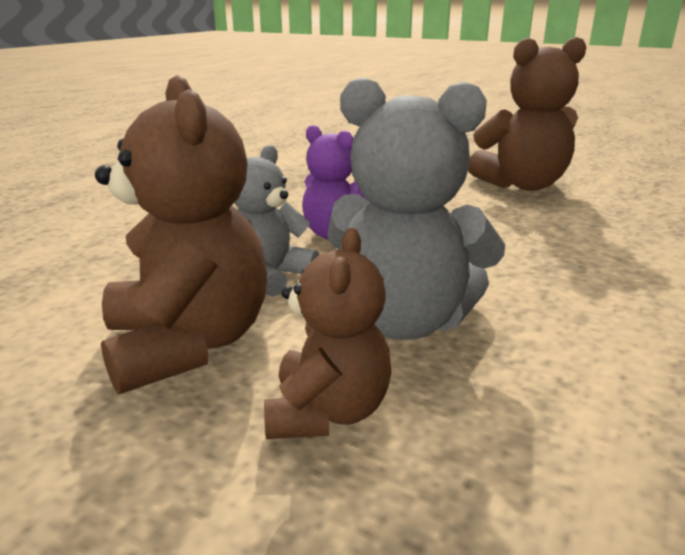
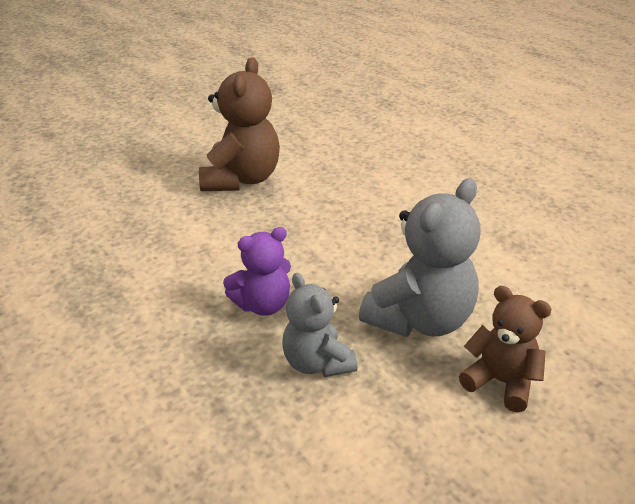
camera: 65 degrees left, 10 degrees up
(188, 344) = (400, 429): brown teddy bear -> none

